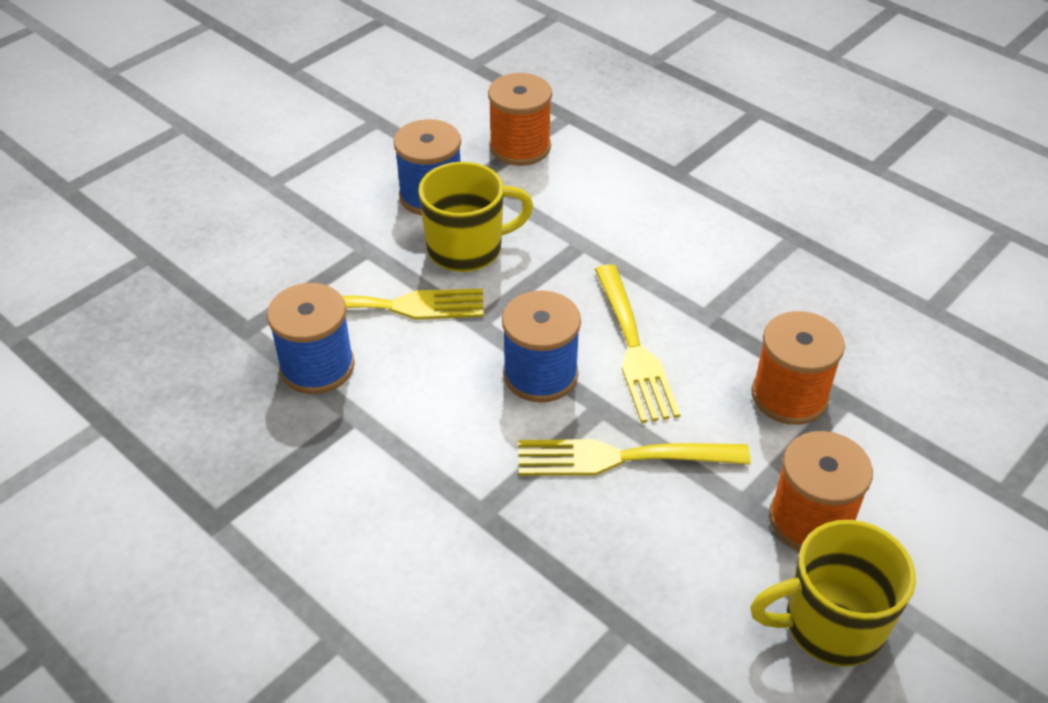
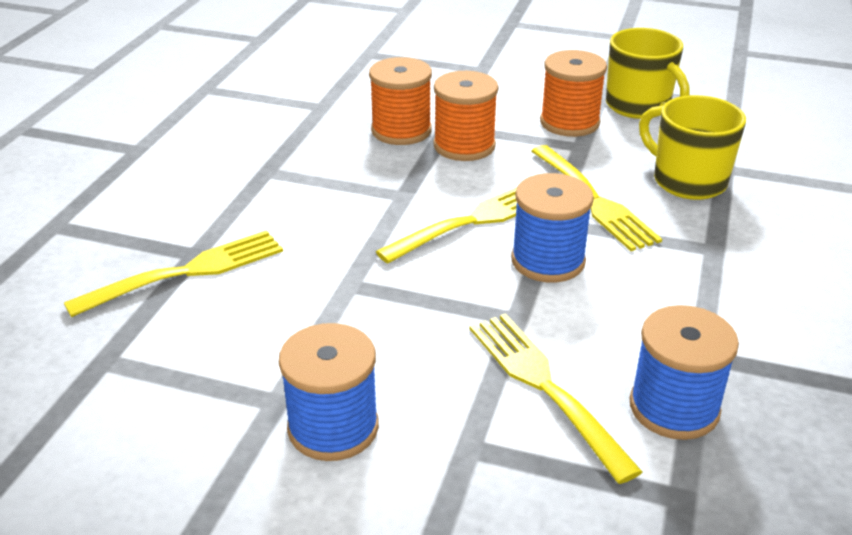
camera: 115 degrees left, 10 degrees down
(467, 249) = (412, 362): yellow mug -> yellow mug (687, 181)
(520, 147) = (191, 381): orange spool -> orange spool (401, 130)
(650, 164) = (185, 273): none -> yellow fork

